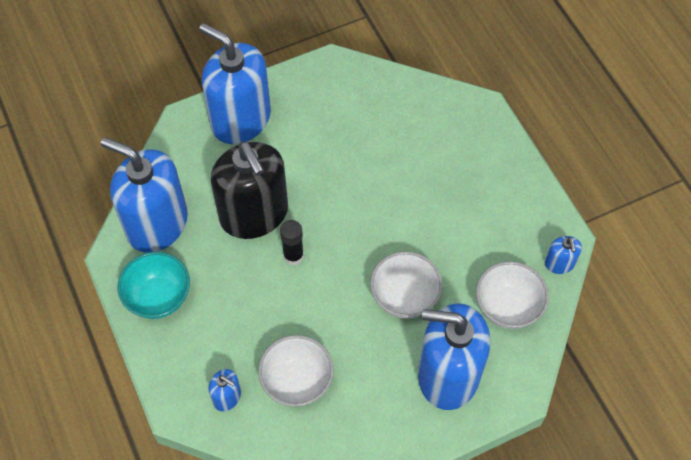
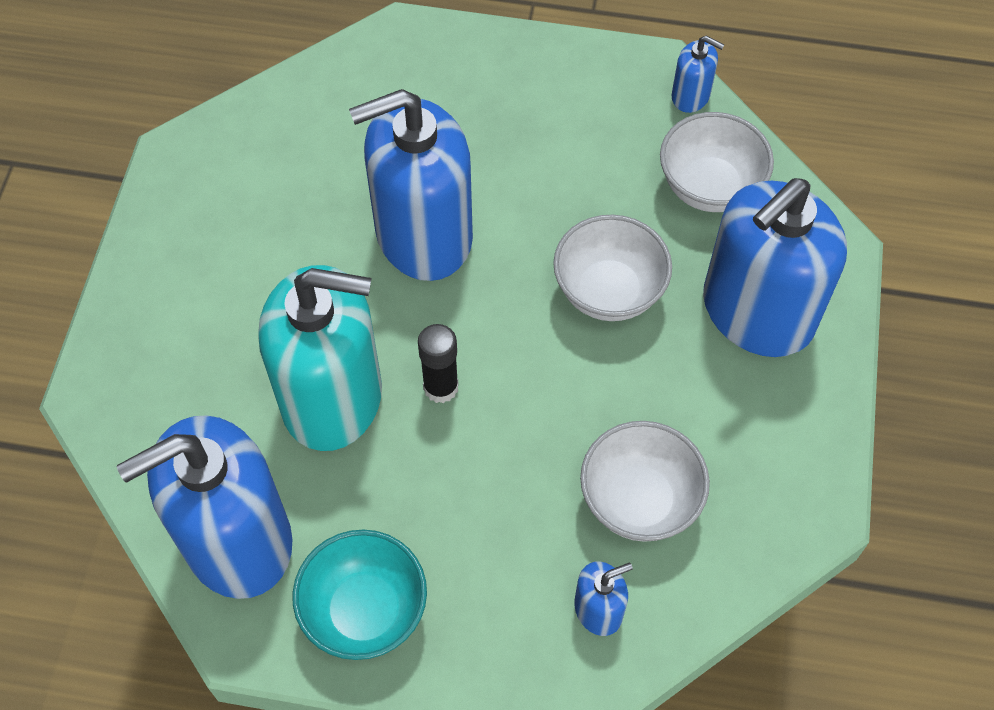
camera: 55 degrees left, 0 degrees up
(240, 119) = (159, 321): blue soap dispenser -> blue soap dispenser (423, 235)
(254, 214) = (332, 397): black soap dispenser -> turquoise soap dispenser

